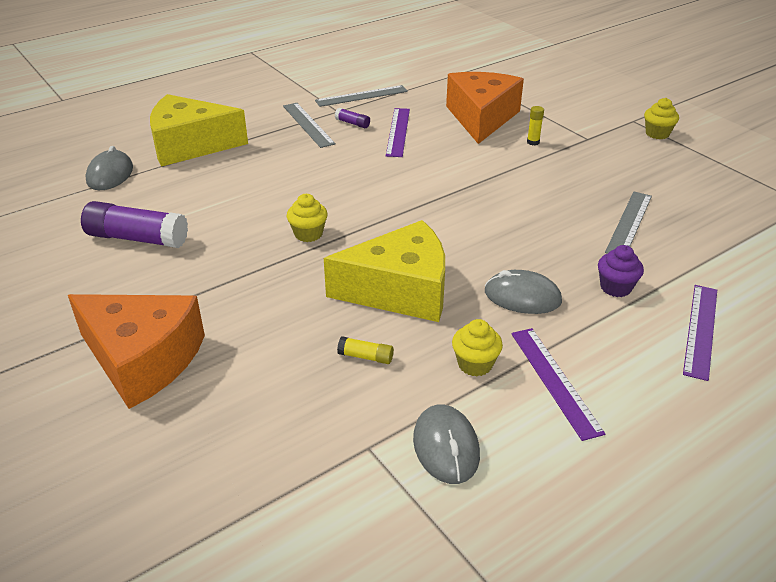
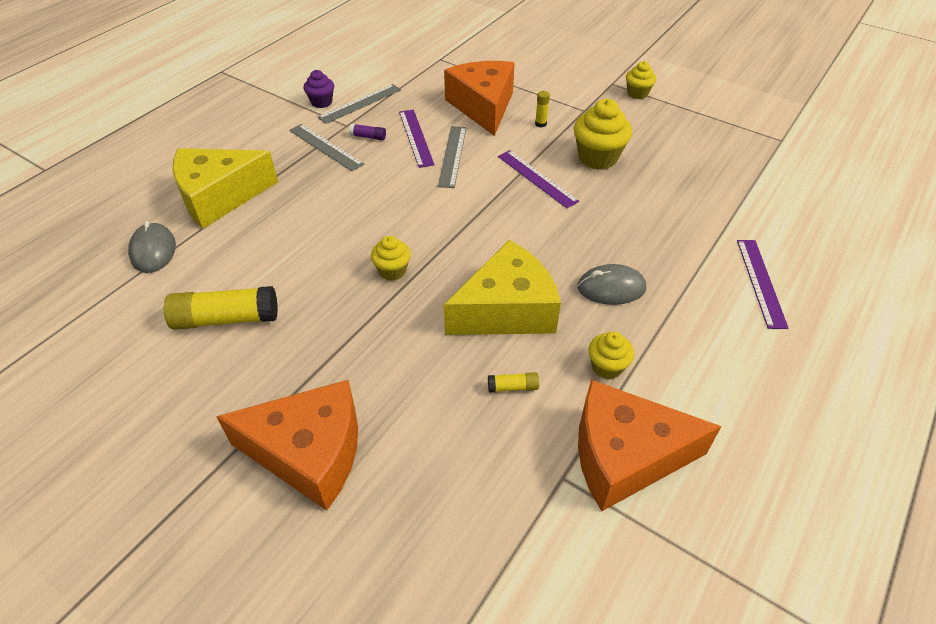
camera: 20 degrees left, 10 degrees up
(137, 238) = (226, 319): purple glue stick -> yellow glue stick
(446, 447) = (624, 456): grey mouse -> orange cheese
(554, 381) = (676, 364): purple ruler -> purple ruler (537, 178)
(577, 181) = (597, 158): none -> yellow cupcake
(615, 287) = (679, 258): purple cupcake -> purple cupcake (321, 102)
(629, 223) = (658, 191): grey ruler -> grey ruler (452, 156)

